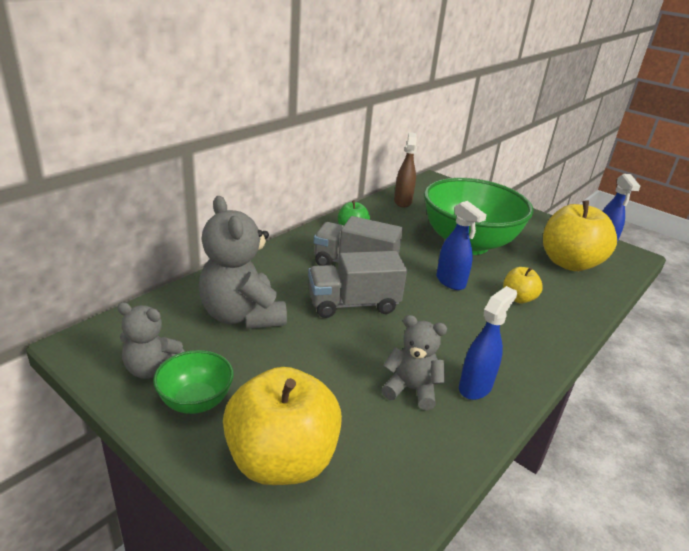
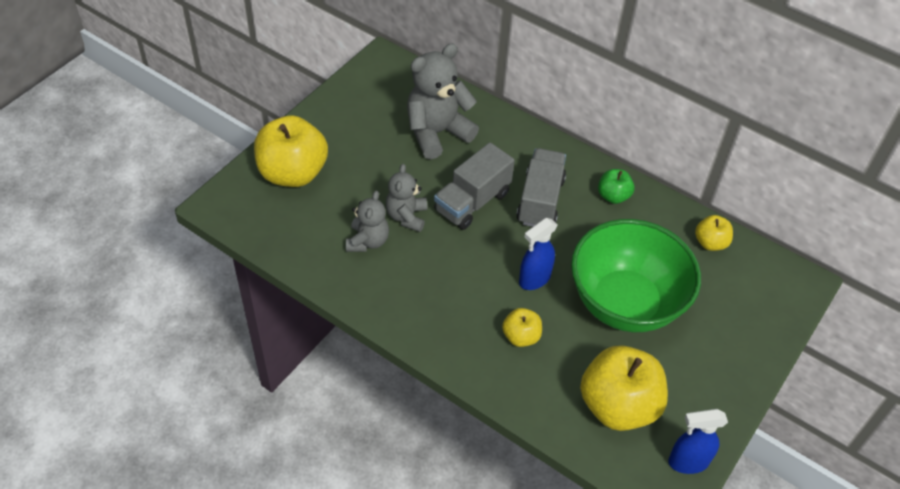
camera: 85 degrees right, 20 degrees up
(151, 369) = (365, 97): grey teddy bear -> grey teddy bear (406, 216)
(196, 401) = (338, 125): green bowl -> none
(353, 304) = (472, 202): grey truck -> grey truck turned 120 degrees counterclockwise
(402, 201) = (710, 243): brown spray bottle -> yellow apple
(475, 387) = (377, 284): blue spray bottle -> none

